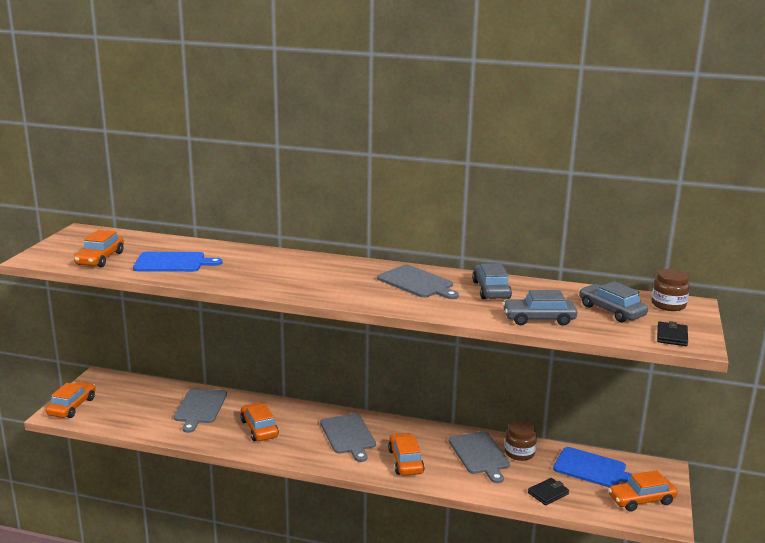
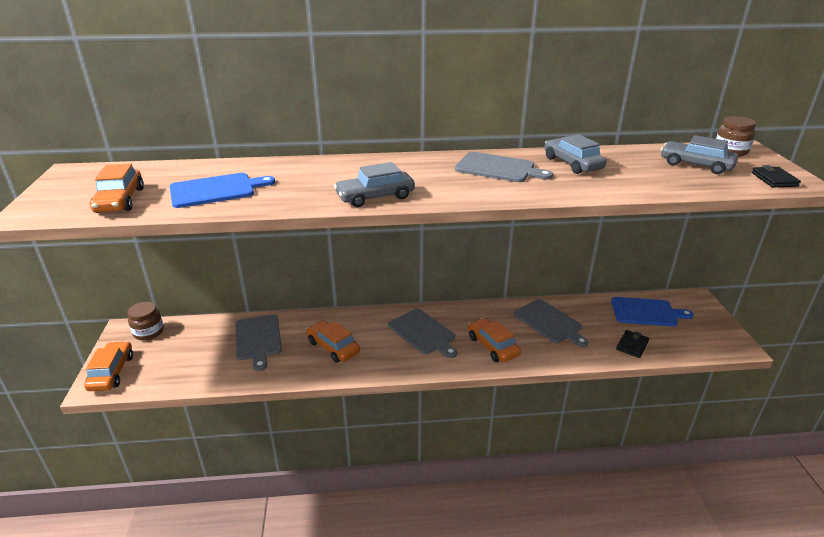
camera: 20 degrees left, 10 degrees up
(519, 453) = (579, 312): brown jar -> brown jar (148, 332)
(538, 319) = (649, 184): grey car -> grey car (375, 197)
(641, 500) = (704, 331): orange car -> none

